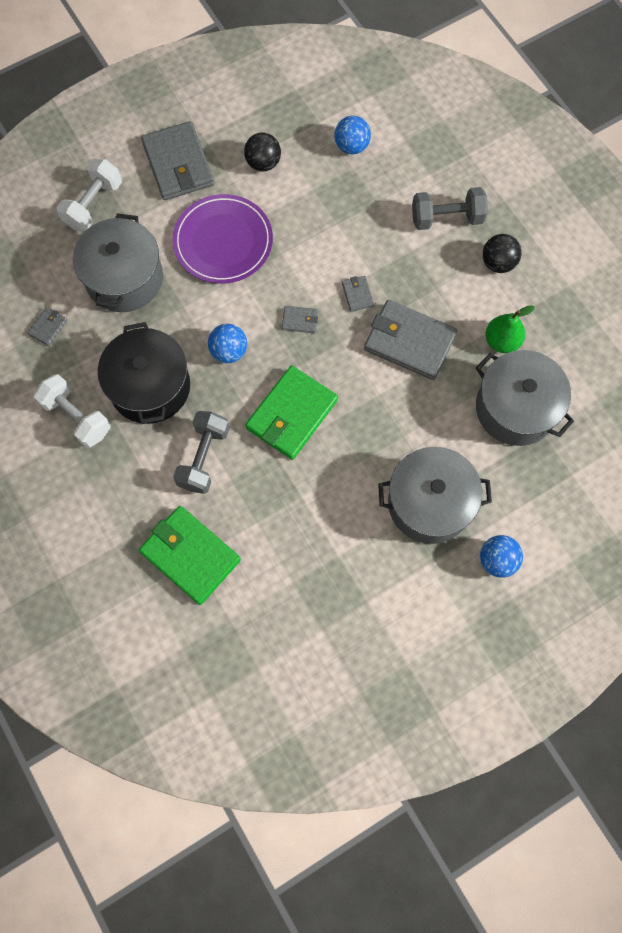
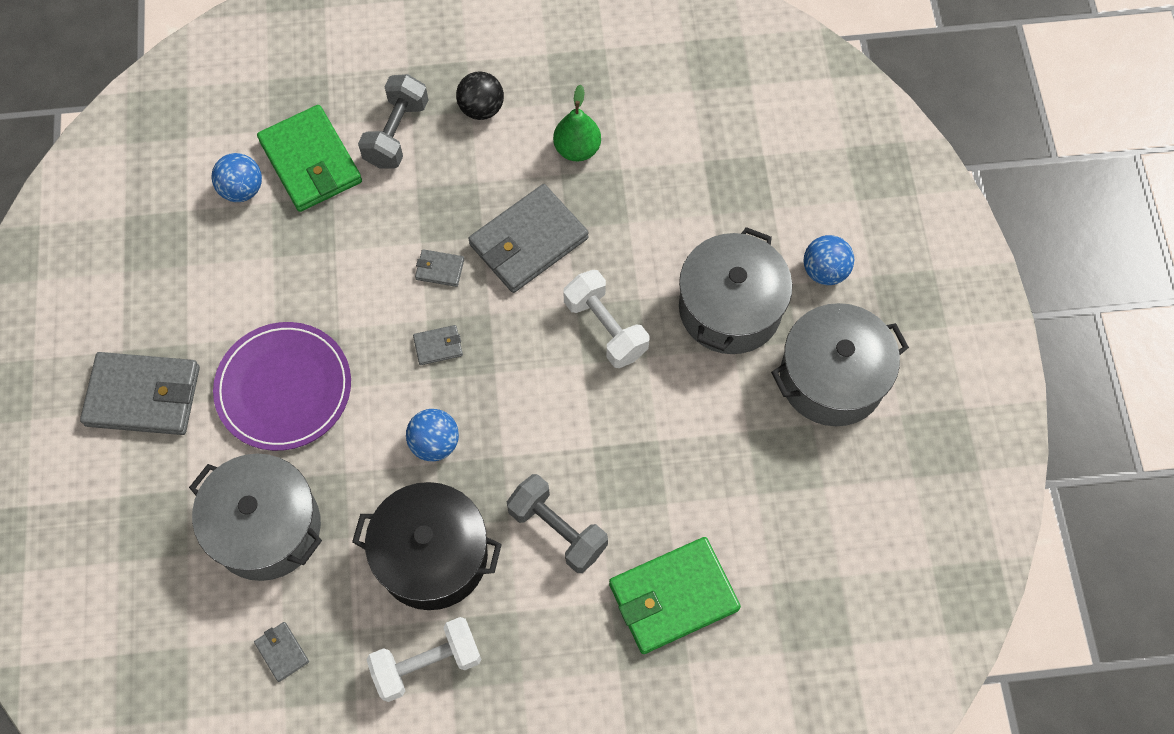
camera: 65 degrees left, 5 degrees down
(93, 204) = (137, 524): white dumbbell -> white dumbbell (605, 328)
(263, 163) = (204, 296): black ball -> none
(291, 414) = (552, 407): green wallet -> green wallet (310, 162)
(300, 320) = (438, 346): grey wallet -> grey wallet turned 45 degrees clockwise
(515, 408) = (662, 172): grey pot -> grey pot (831, 378)

